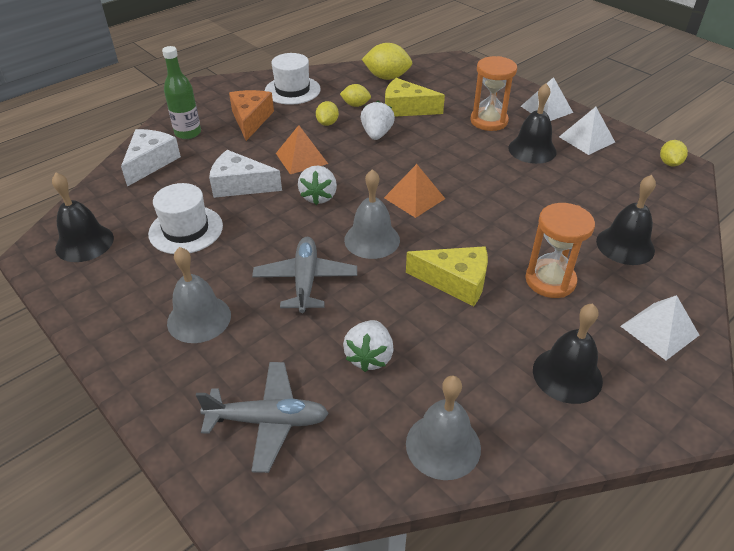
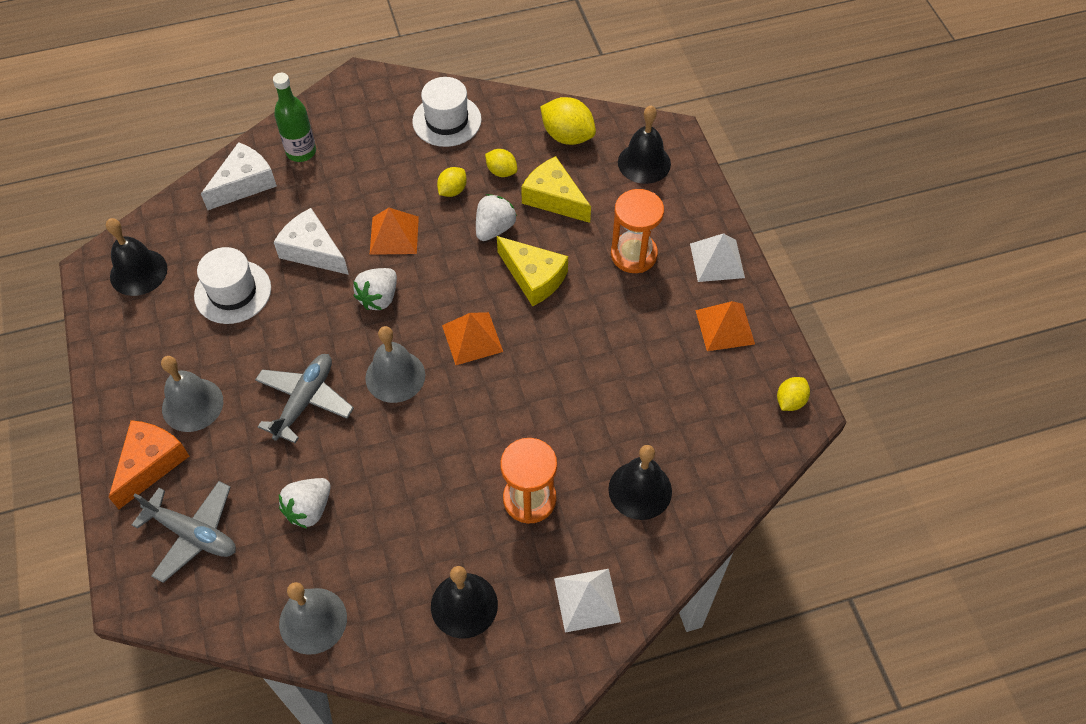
camera: 25 degrees right, 15 degrees up
(251, 120) = (375, 154): orange cheese -> orange cheese (151, 464)
(455, 281) = (439, 461): yellow cheese -> yellow cheese (534, 277)
(532, 150) = (649, 318): black bell -> black bell (644, 163)
(587, 139) = (725, 327): white pyramid -> orange pyramid

